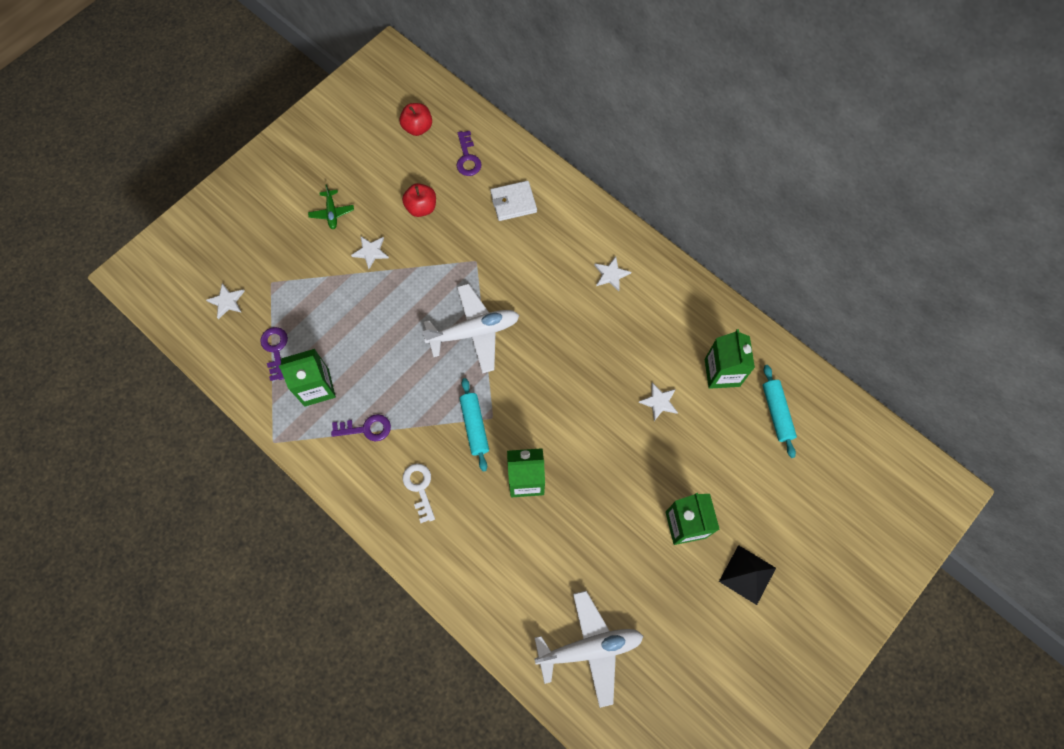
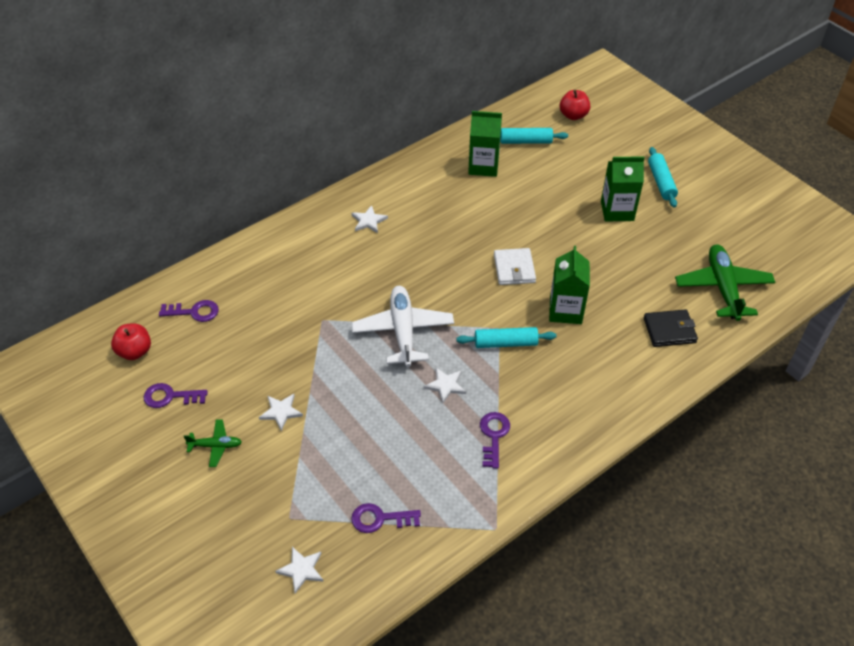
camera: 80 degrees left, 20 degrees down
(316, 387) = (437, 479): green carton -> none
(375, 166) = (170, 396): none -> purple key
(419, 488) = (564, 395): white key -> none
(421, 208) = (241, 359): red apple -> red apple (573, 115)
(513, 202) = (264, 281): white wallet -> white wallet (514, 269)
(518, 588) = (669, 330): none -> black wallet
(589, 648) = (723, 288): white plane -> green plane
(659, 402) = (503, 209): white star -> white star (445, 385)
(747, 574) = (661, 182): black pyramid -> turquoise rolling pin

